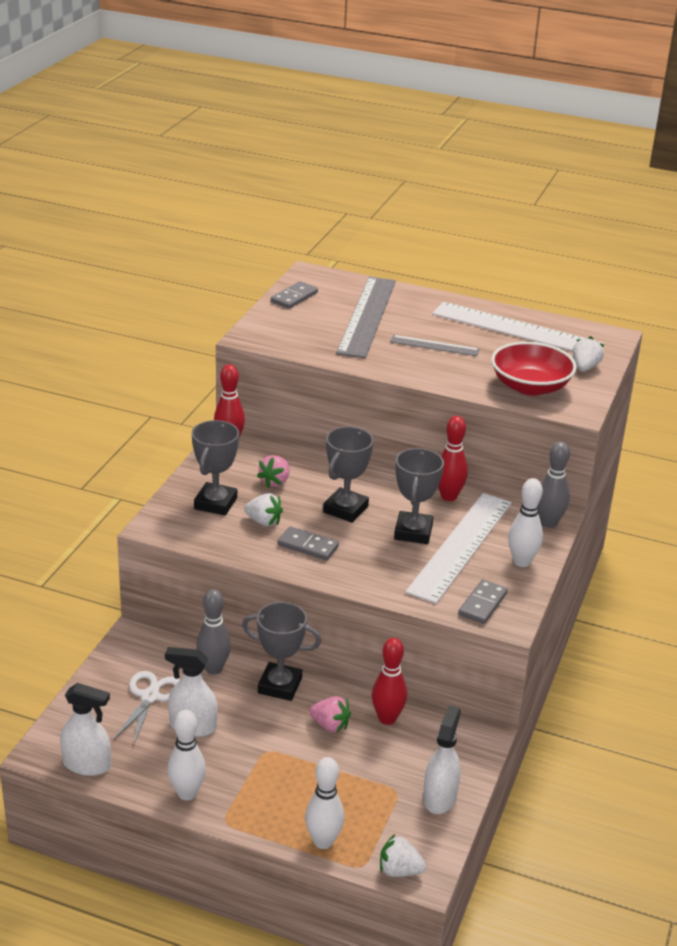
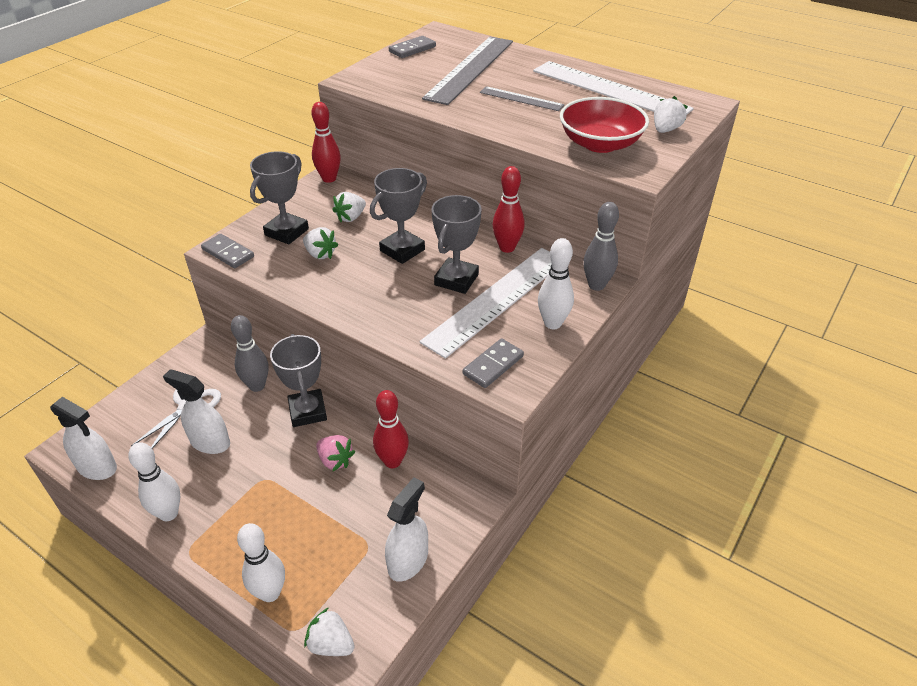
camera: 15 degrees right, 10 degrees up
(275, 482) = (351, 217): pink strawberry -> white strawberry
(280, 685) = (308, 411): grey trophy -> grey trophy turned 45 degrees clockwise
(307, 546) = (348, 282): grey domino -> grey domino (228, 253)

